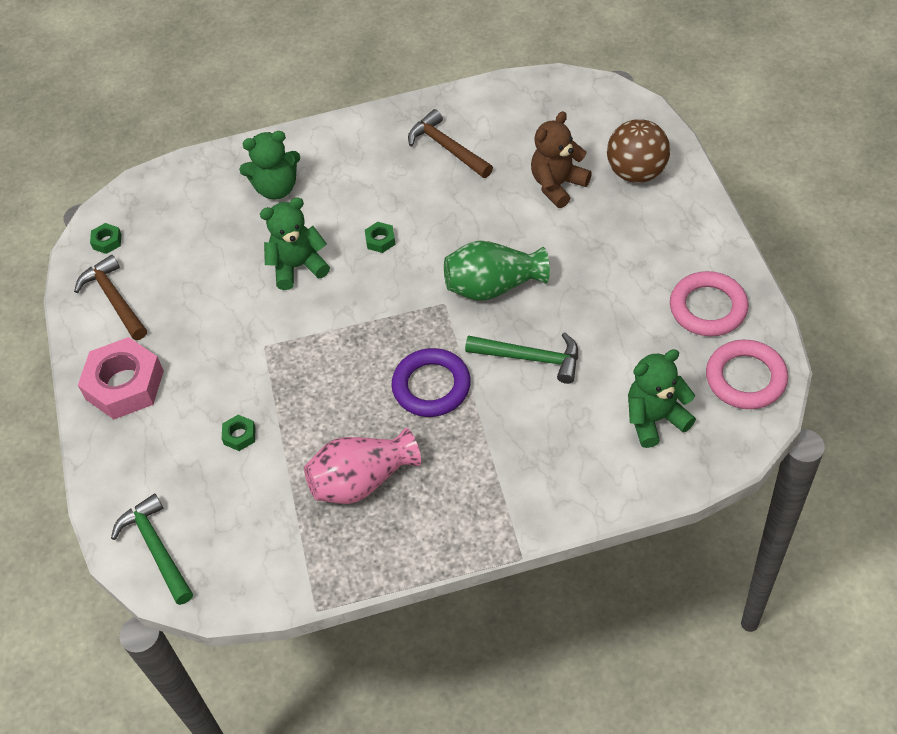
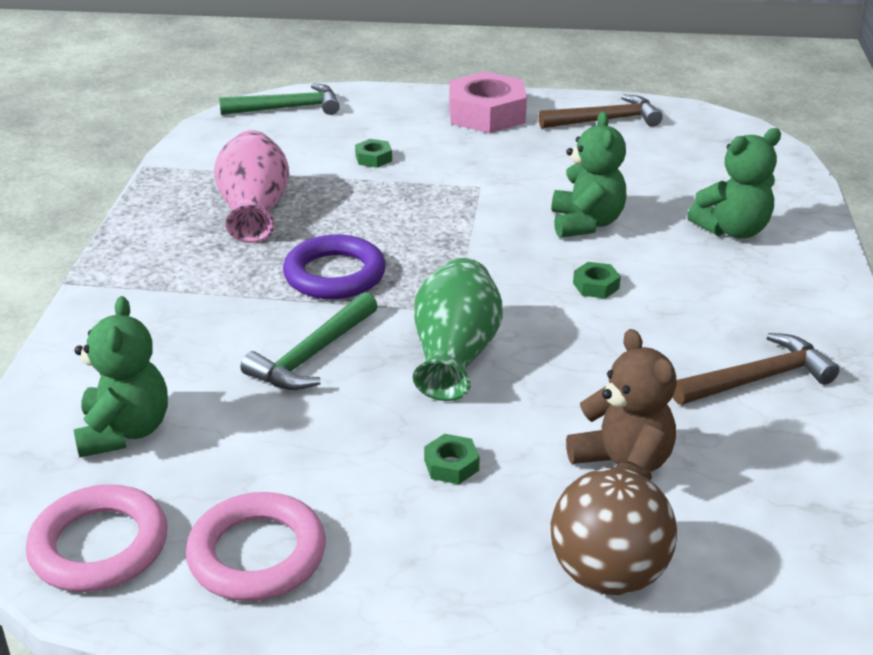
camera: 105 degrees right, 20 degrees down
(107, 241) = (694, 125): green nut -> green nut (451, 465)
(276, 188) = (732, 230): green teddy bear -> green teddy bear turned 120 degrees counterclockwise

